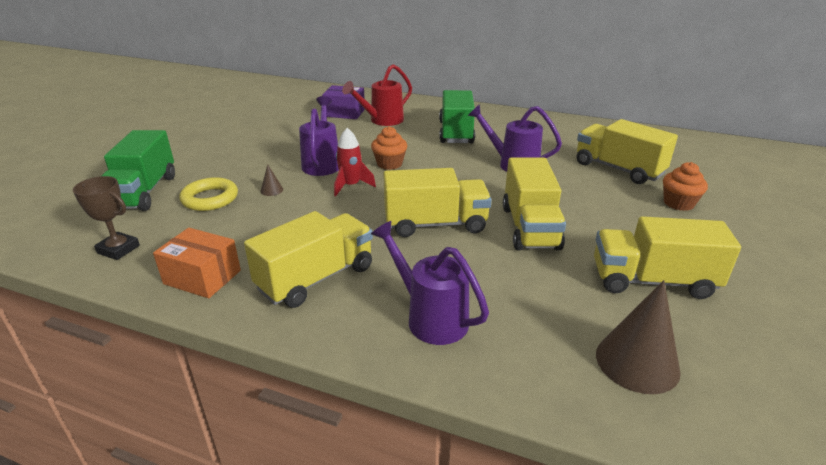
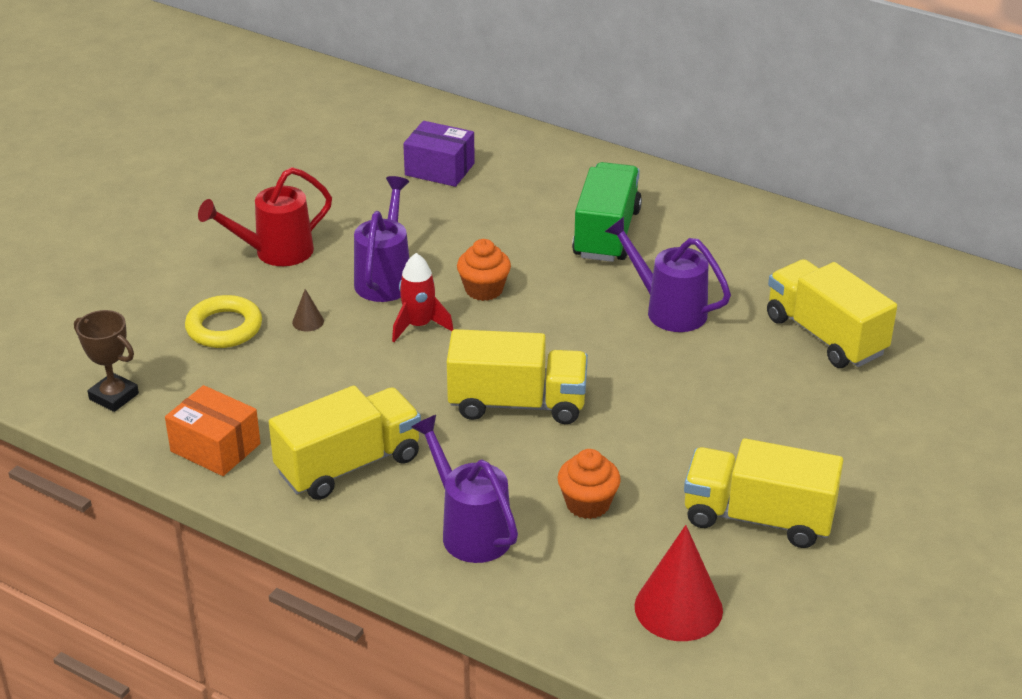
camera: 10 degrees right, 5 degrees up
(143, 192) = (135, 307): green truck -> none
(382, 121) = (497, 194): red watering can -> red watering can (276, 252)
(530, 227) = (642, 423): yellow truck -> none
(637, 362) = (678, 608): brown cone -> red cone
(678, 203) = (874, 408): orange cupcake -> orange cupcake (588, 504)

